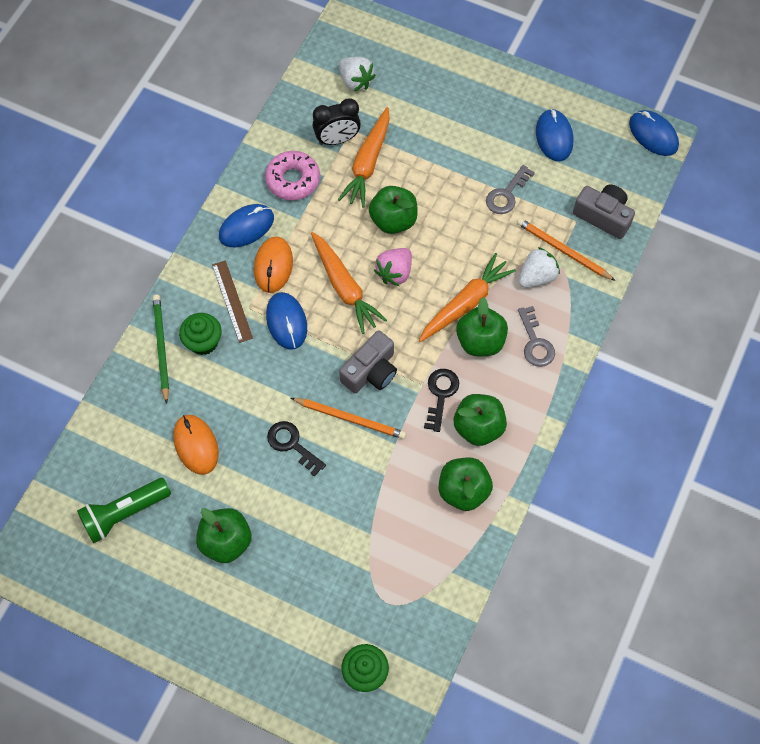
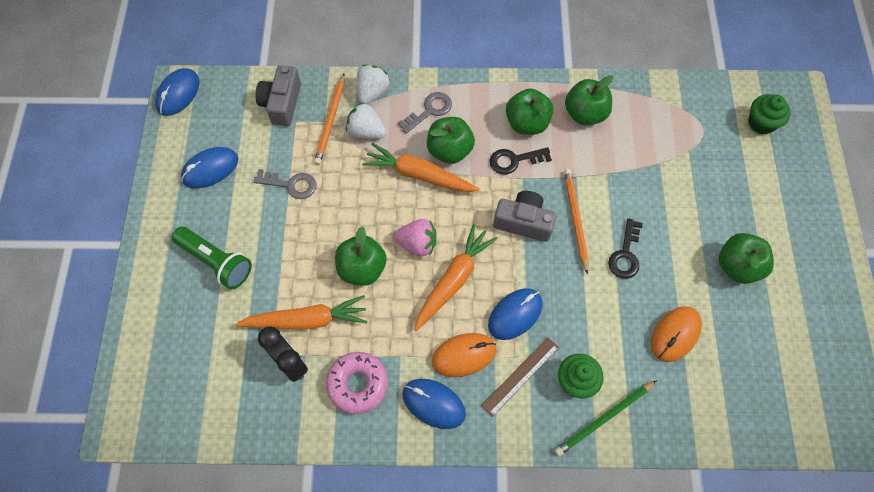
camera: 115 degrees left, 0 degrees up
(124, 513) = (772, 363): green flashlight -> green flashlight (216, 262)
(355, 81) = (207, 378): white strawberry -> white strawberry (372, 92)

